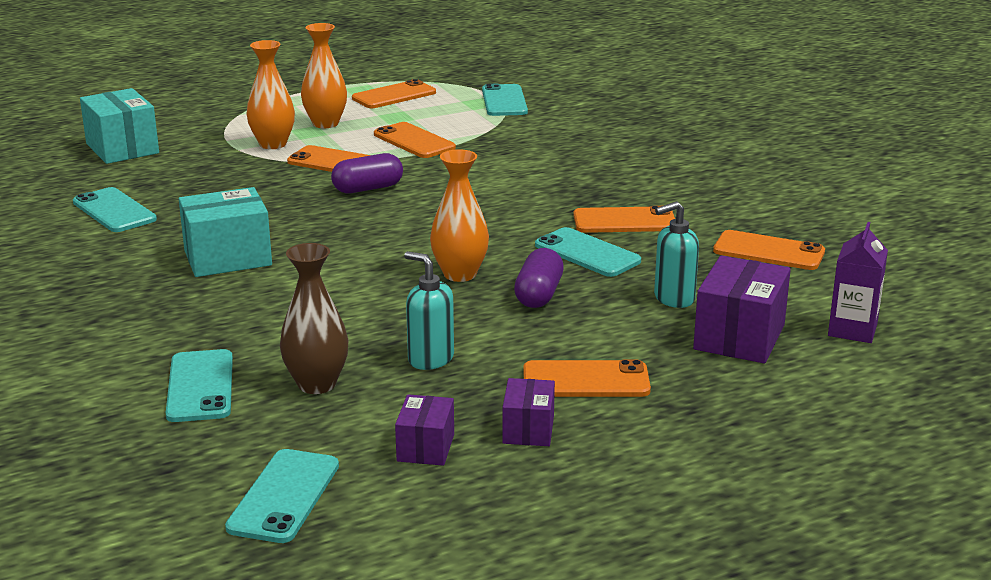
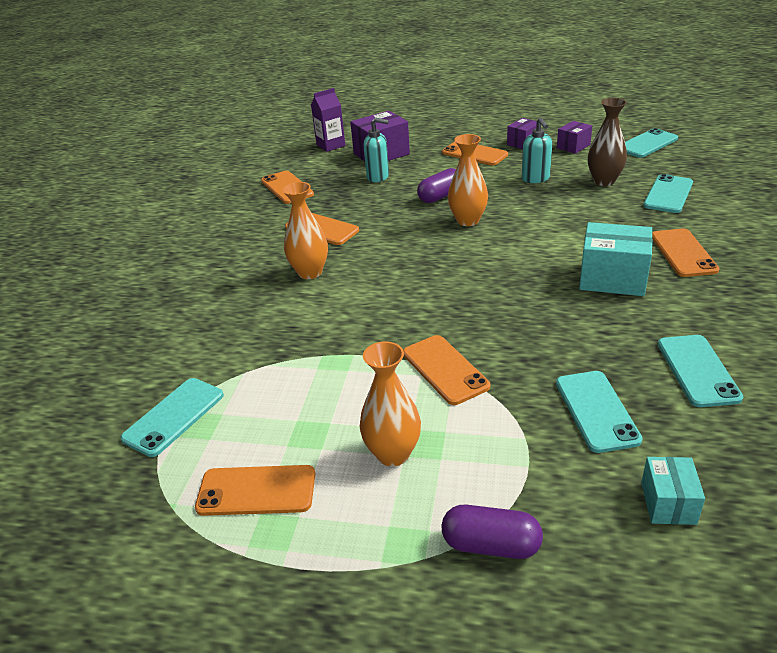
camera: 140 degrees left, 10 degrees up
(122, 148) = (668, 503): turquoise box -> turquoise box, size x0.58
(273, 144) = (481, 432): orange vase -> orange vase (310, 272)
(368, 188) = (449, 320): purple capsule -> purple capsule (491, 545)
(414, 141) = (342, 376): orange phone -> orange phone (683, 253)
(587, 253) = (378, 213): turquoise phone -> turquoise phone (596, 411)

